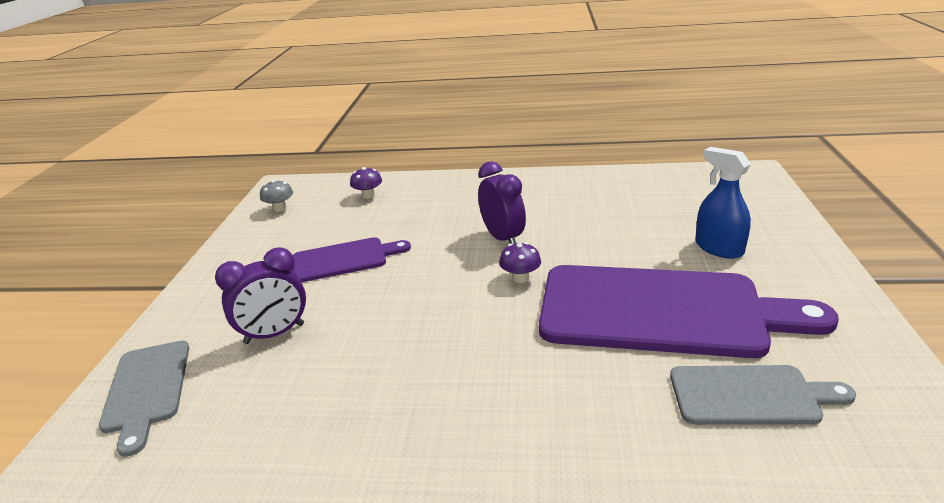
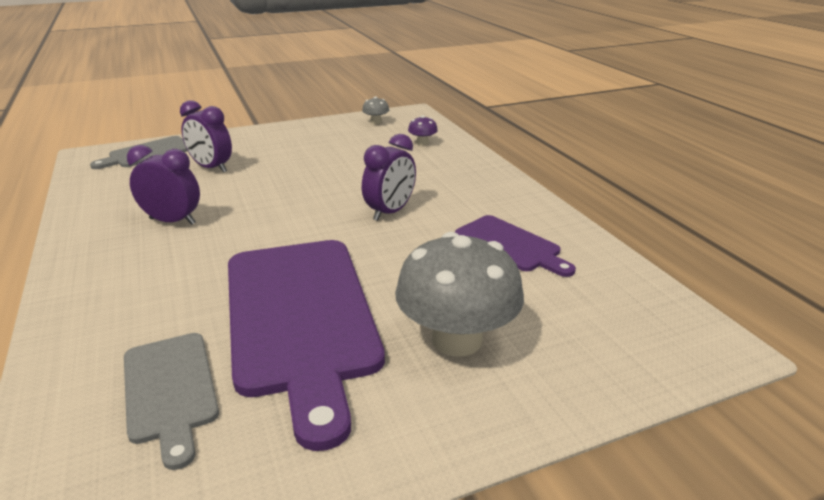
camera: 60 degrees right, 0 degrees up
(344, 259) = (315, 162): purple cutting board -> purple cutting board (510, 245)
(405, 376) = (172, 221): none -> purple clock
(520, 278) = (325, 234): purple mushroom -> none
(719, 248) = (456, 339): blue spray bottle -> grey mushroom

